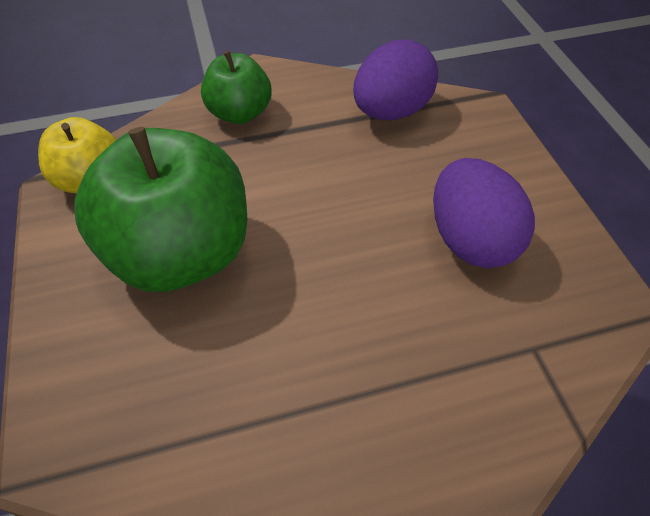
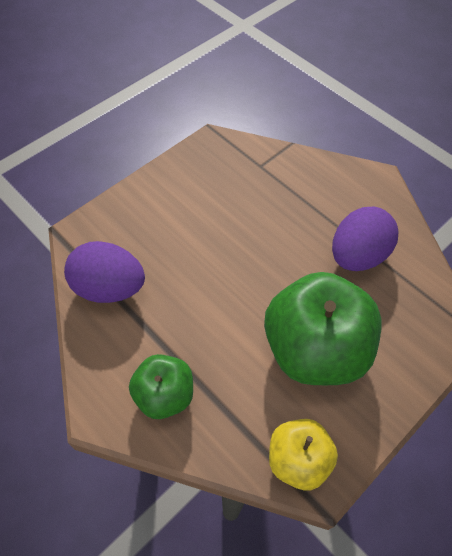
camera: 120 degrees left, 5 degrees up
(470, 240) = (208, 207): purple egg -> purple egg (357, 255)

